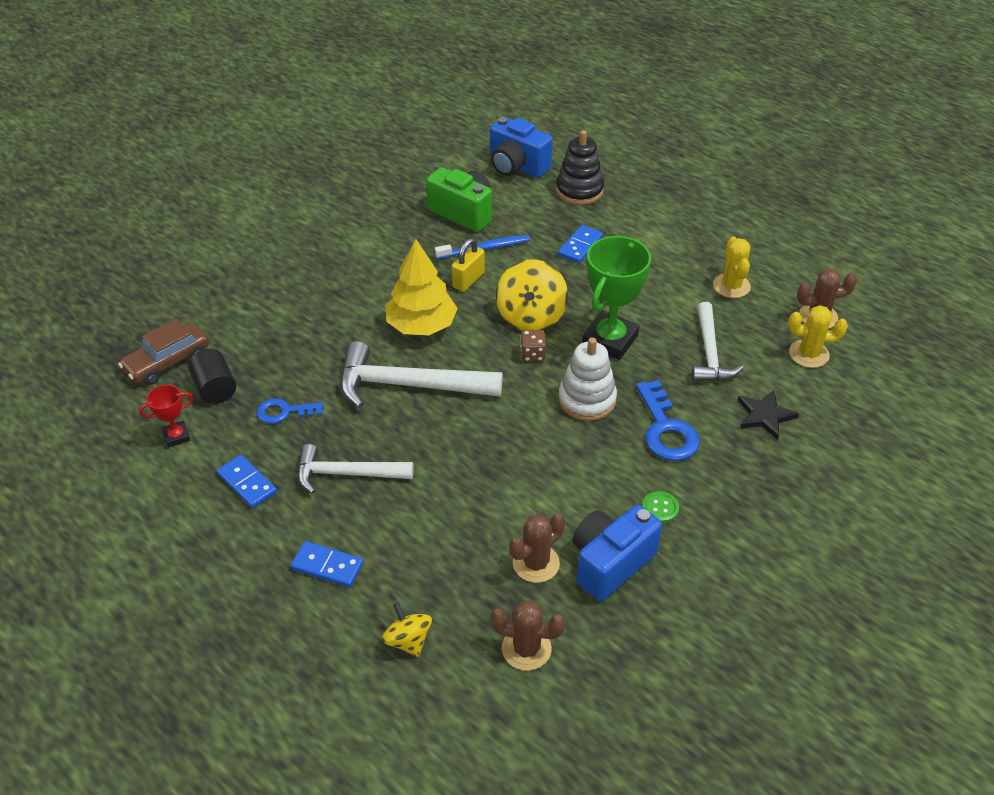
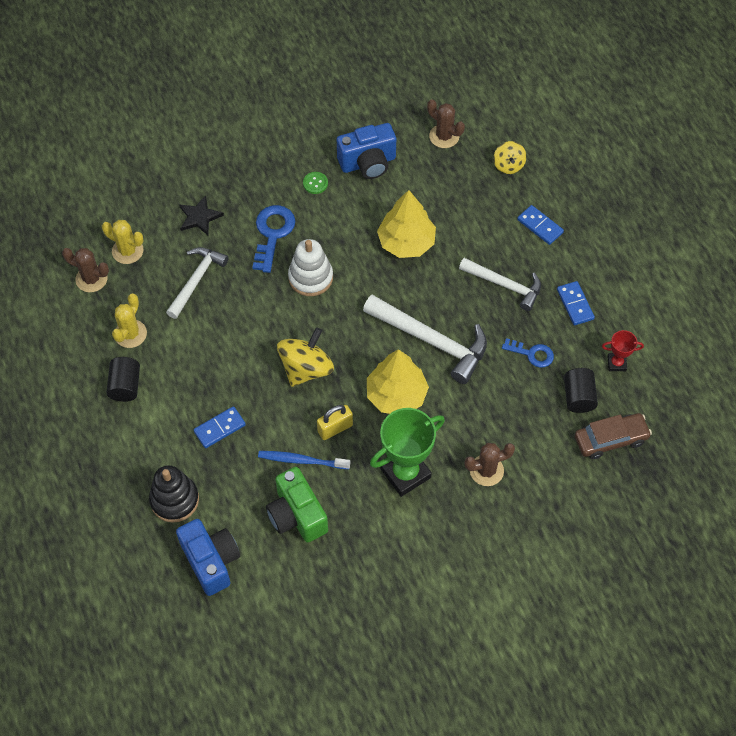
camera: 155 degrees left, 15 degrees up
(497, 479) = (406, 242): none -> yellow tree
(532, 354) = (326, 331): brown dice -> none
(536, 563) = (412, 179): brown cactus -> brown cactus (486, 470)
(610, 340) = (260, 321): green trophy -> green trophy (405, 473)
(696, 247) = (125, 386): none -> black cylinder

